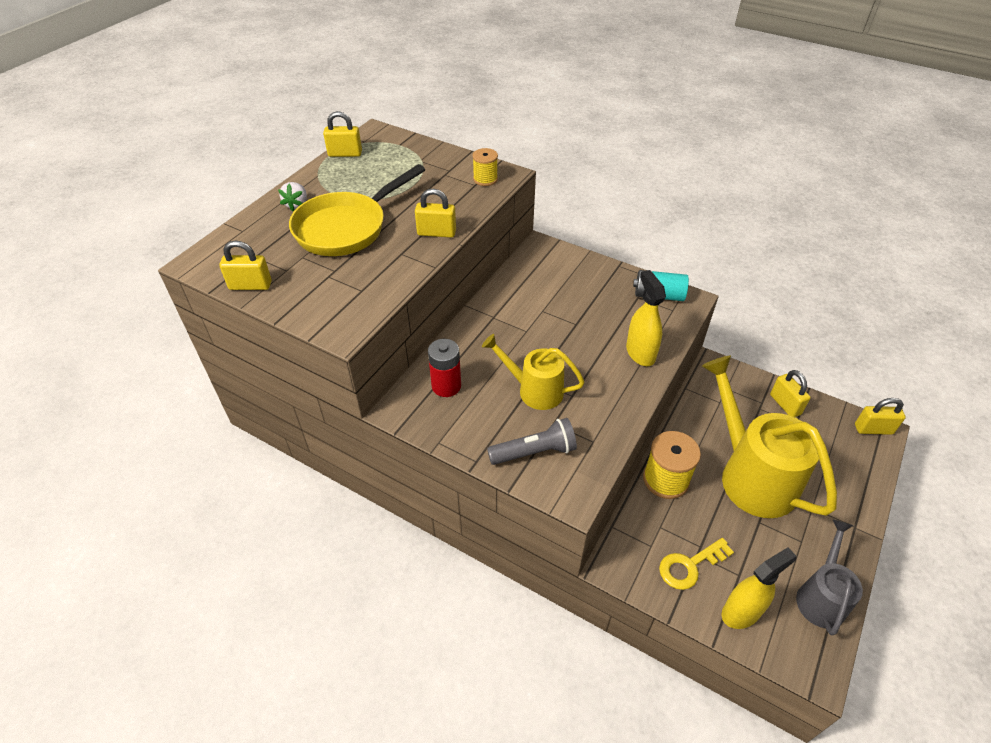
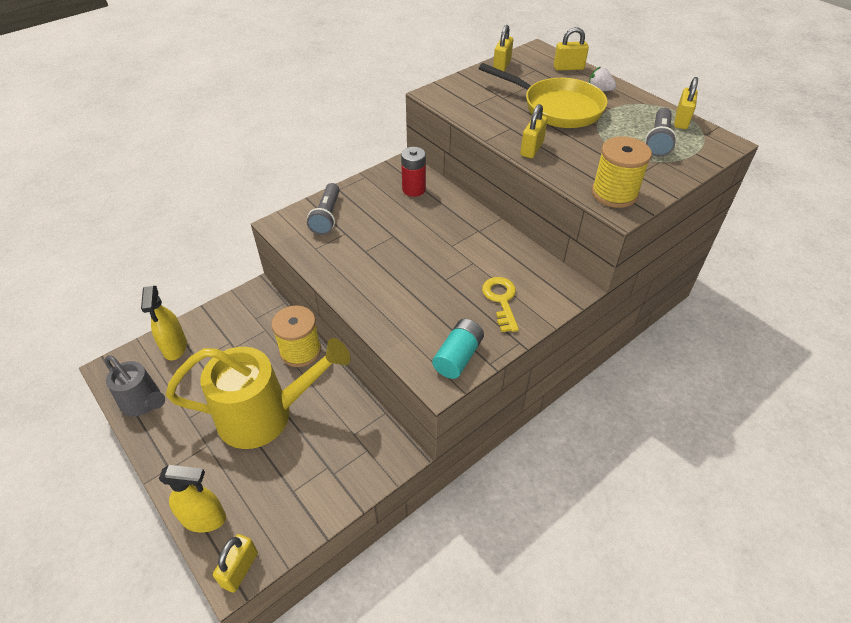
camera: 110 degrees right, 0 degrees up
(346, 228) = (557, 108): yellow pan -> yellow pan turned 150 degrees clockwise
(387, 163) = (658, 140): none -> grey flashlight
(485, 179) = (614, 193): yellow spool -> yellow spool, size x1.70
(533, 390) = (383, 231): yellow watering can -> none
(640, 353) = (386, 310): yellow spray bottle -> yellow spray bottle (204, 519)
(690, 566) = (225, 333): yellow key -> yellow key (501, 300)
(785, 404) = (319, 495): yellow padlock -> yellow padlock (568, 68)

